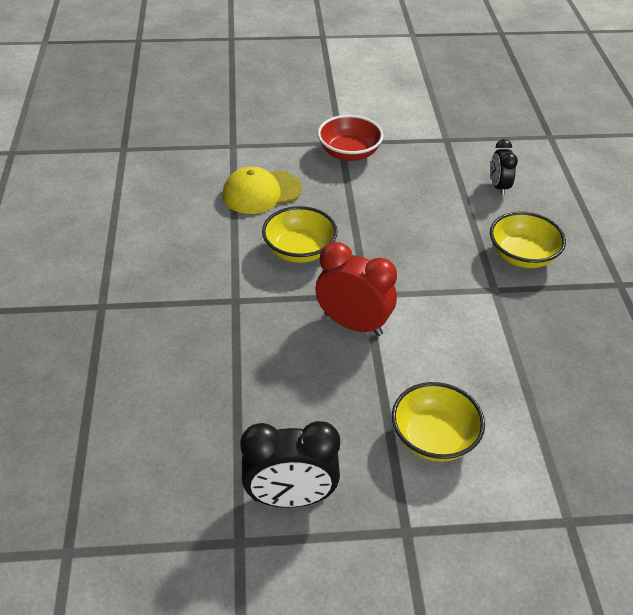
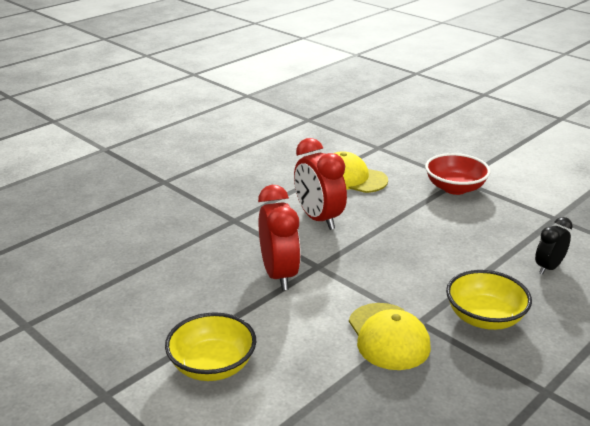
camera: 50 degrees right, 15 degrees down
(290, 498) = (83, 327): black clock -> none
(299, 250) = (318, 219): yellow bowl -> red clock
(495, 316) = (388, 336): none -> yellow cap

